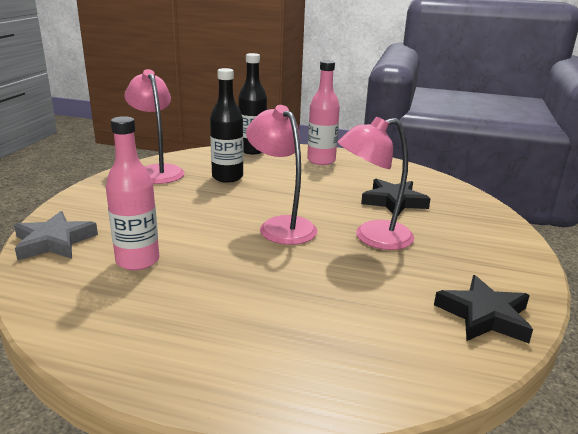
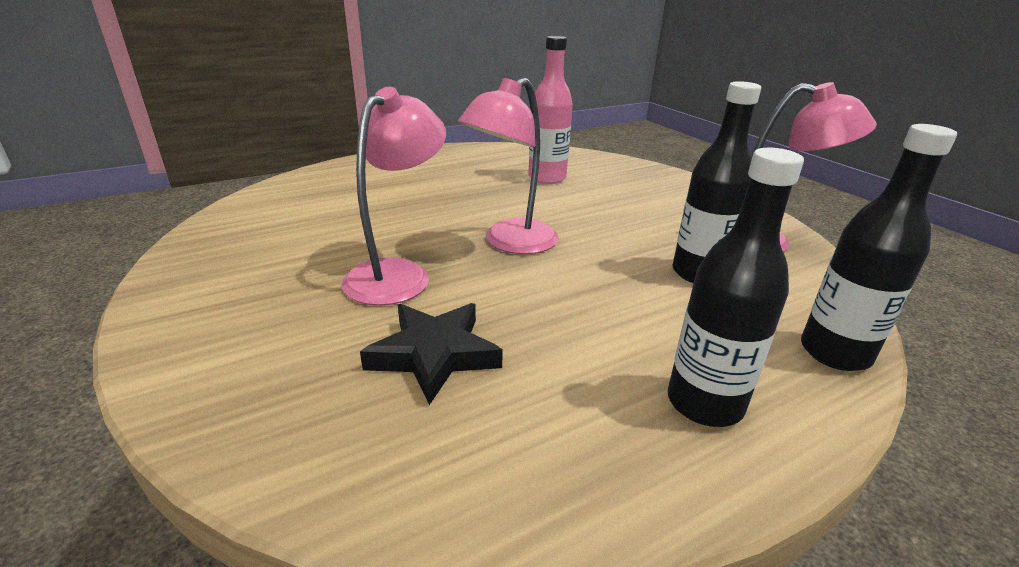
camera: 135 degrees right, 5 degrees up
(54, 242) = (620, 167): grey star -> none
(281, 225) = (510, 243): pink lamp -> pink lamp turned 120 degrees clockwise
(321, 160) = (704, 403): pink bottle -> black bottle
(484, 315) = (222, 244): black star -> none

